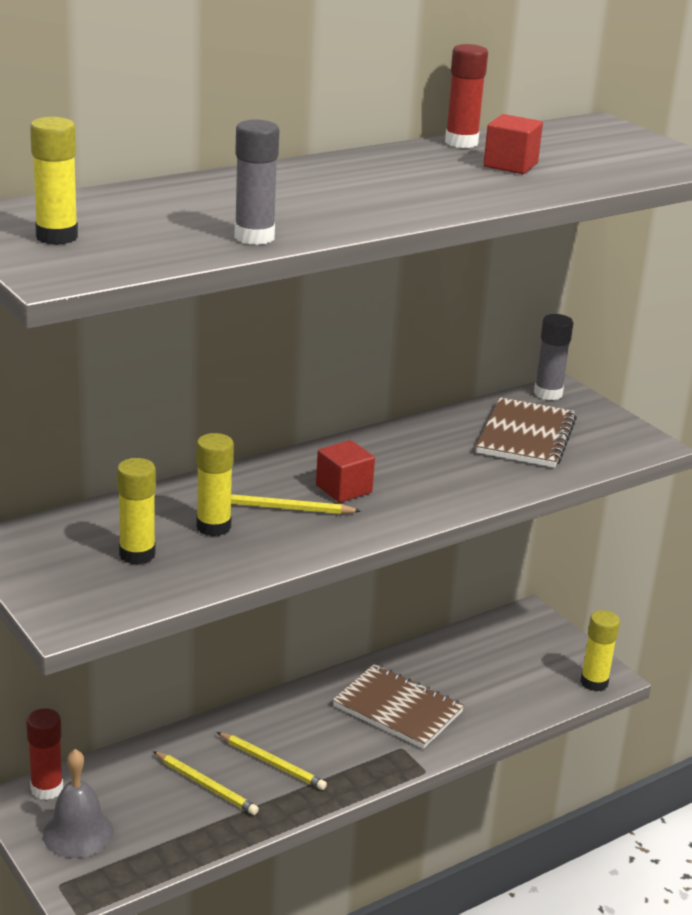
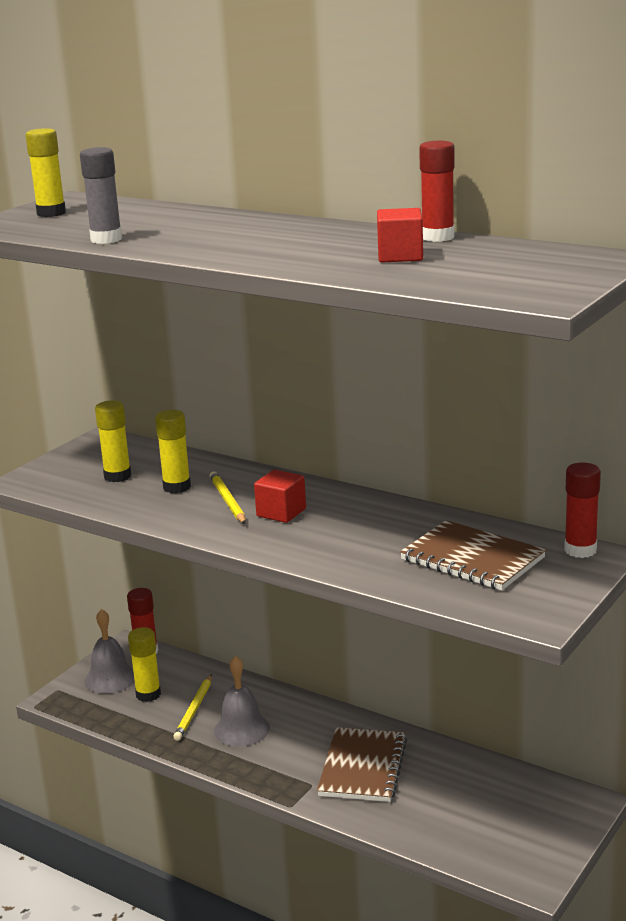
camera: 70 degrees right, 5 degrees down
(272, 763) = (241, 729): yellow pencil -> grey bell
(526, 436) = (472, 559): brown notebook -> brown notebook turned 45 degrees clockwise
(548, 393) = (580, 550): grey glue stick -> red glue stick
(594, 682) = (514, 872): yellow glue stick -> yellow glue stick (148, 694)

